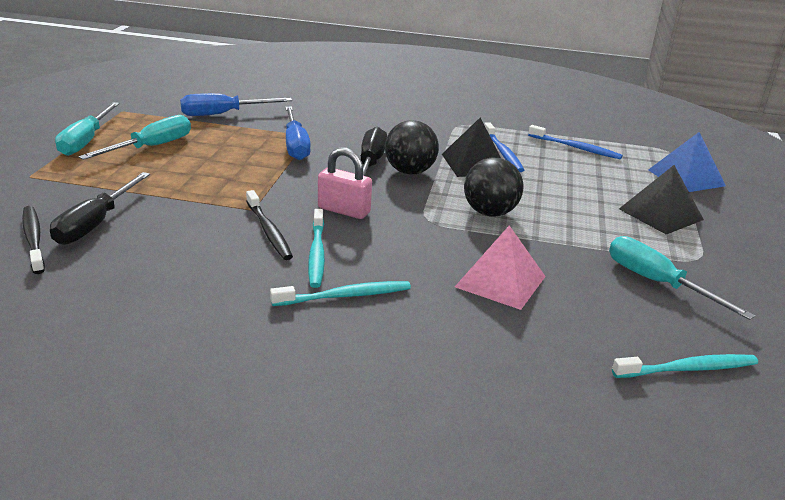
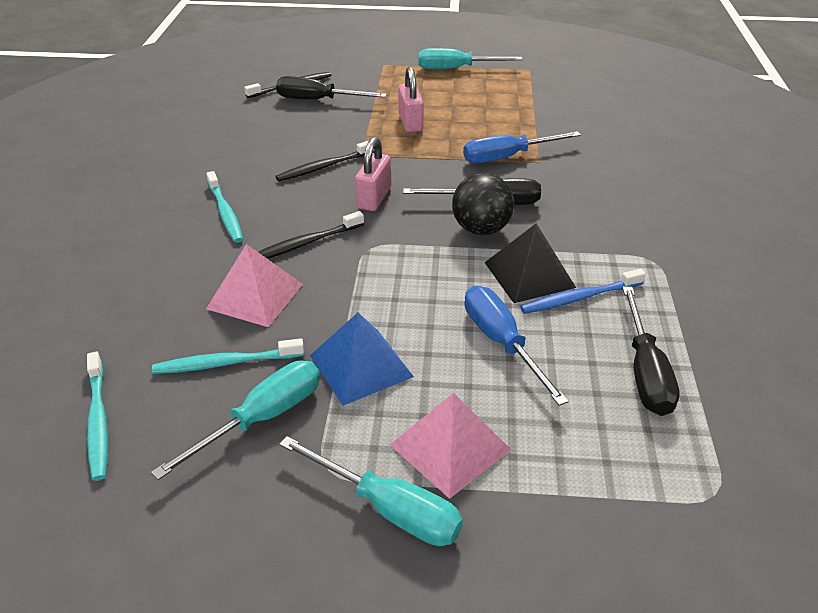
camera: 85 degrees right, 10 degrees up
(151, 147) = (460, 94): turquoise screwdriver -> turquoise screwdriver (388, 508)
(197, 177) = (410, 122): none -> pink padlock
(223, 114) = (558, 111): blue screwdriver -> blue screwdriver (501, 342)
(316, 254) = (289, 193): turquoise toothbrush -> turquoise toothbrush (225, 363)
(416, 251) = (305, 243): none -> black toothbrush
(490, 213) = (400, 288): black ball -> none
(576, 148) = (645, 371): blue toothbrush -> black screwdriver
(660, 214) = (450, 447): black pyramid -> pink pyramid
(686, 178) = (603, 502): blue pyramid -> blue pyramid (360, 366)

